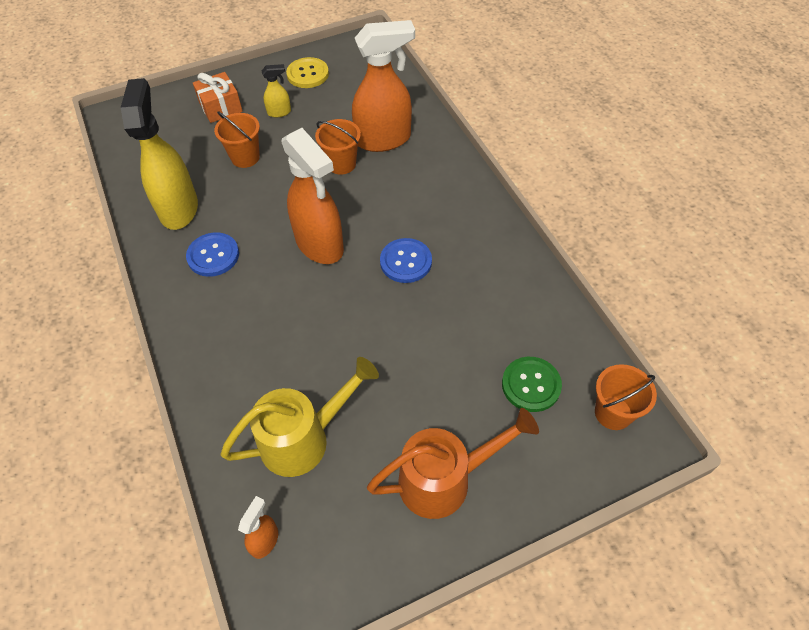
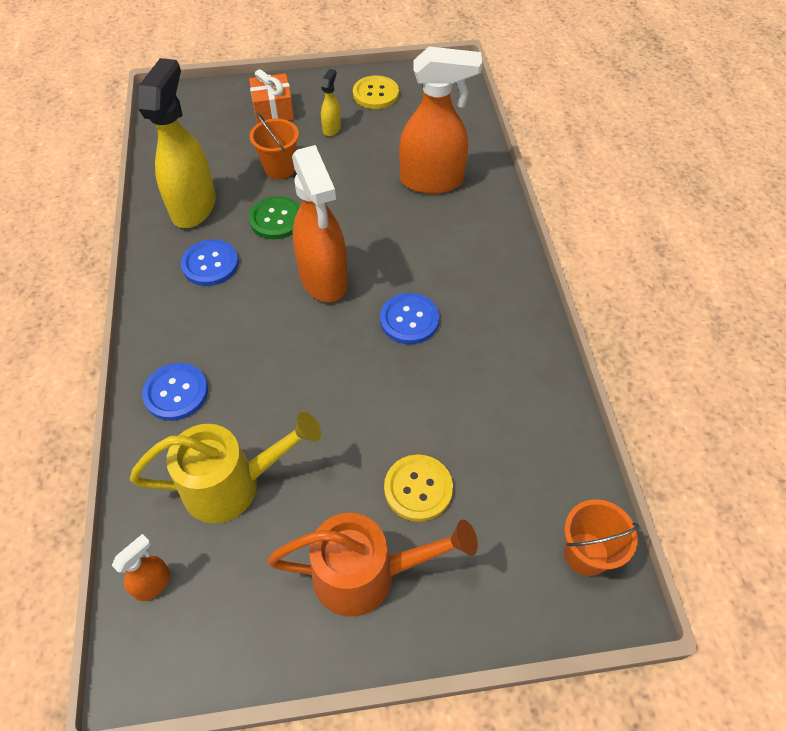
camera: 15 degrees right, 0 degrees up
(224, 374) = (176, 393): none -> blue button
(279, 112) = (332, 128): yellow spray bottle -> yellow spray bottle turned 75 degrees counterclockwise
(341, 164) = (377, 197): orange bucket -> none
(462, 398) = (418, 488): none -> yellow button
(531, 385) = (501, 494): green button -> green button (276, 219)

